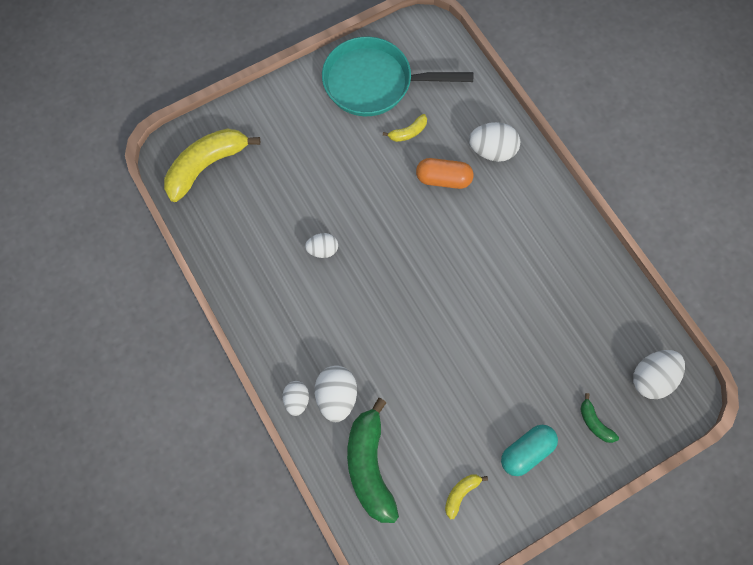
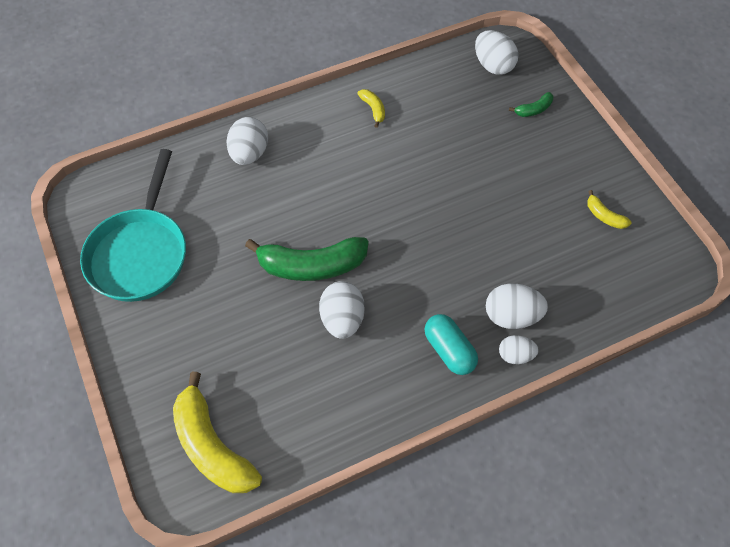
camera: 85 degrees left, 10 degrees down
(322, 250) = (342, 319): white egg -> white egg, size x1.60
(369, 466) = (583, 290): green banana -> green banana (311, 266)
(408, 132) = (212, 225): yellow banana -> yellow banana (373, 109)
(443, 179) = (274, 198): orange capsule -> none
(526, 452) = (562, 161): turquoise capsule -> turquoise capsule (449, 350)

